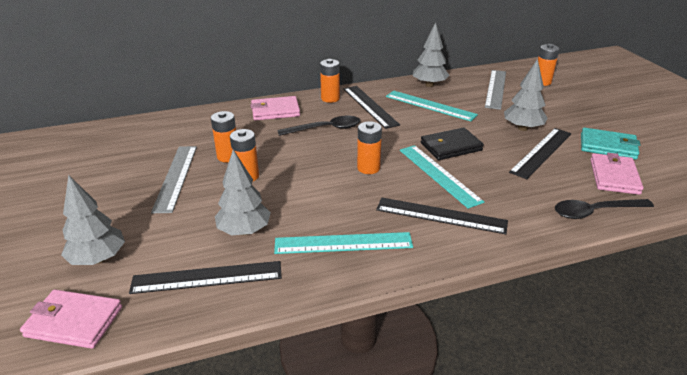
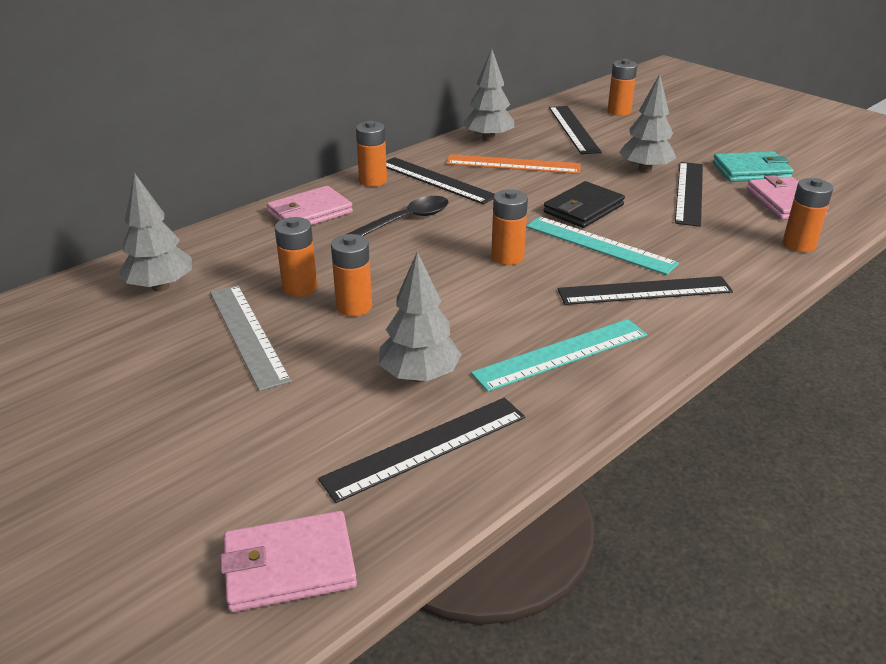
camera: 25 degrees left, 0 degrees up
(98, 259) = (239, 474): grey tree -> grey tree (161, 287)
(430, 105) = (513, 164): turquoise ruler -> orange ruler
(495, 89) = (573, 129): grey ruler -> black ruler
(595, 212) = (799, 244): black spoon -> orange battery

